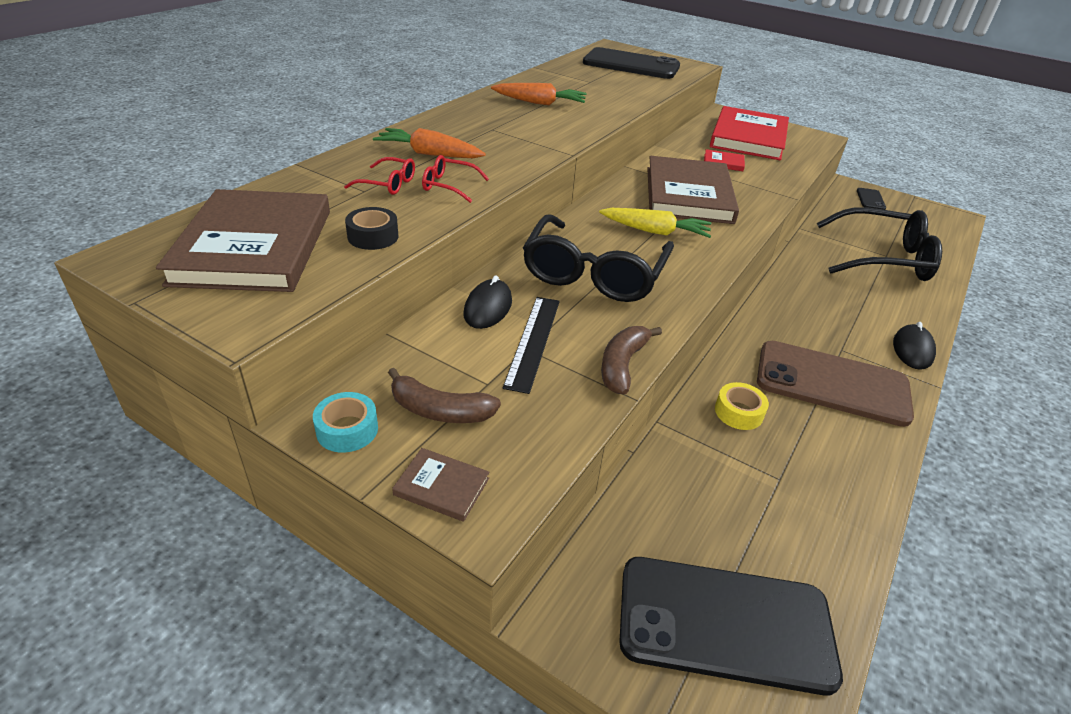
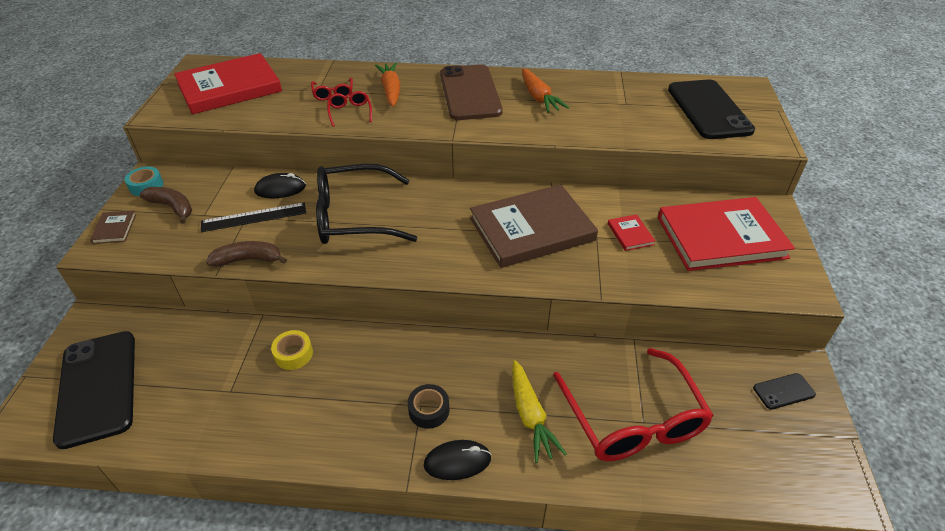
camera: 65 degrees right, 5 degrees up
(254, 246) = (229, 88): brown book -> red book
(373, 236) = (264, 113): black tape -> black tape (429, 410)
(440, 410) = (172, 207): brown banana -> brown banana turned 135 degrees clockwise
(655, 231) = (443, 228): yellow carrot -> yellow carrot (530, 416)
(832, 383) = (363, 405): brown phone -> brown phone (470, 93)
(883, 258) = (633, 420): black glasses -> red glasses

